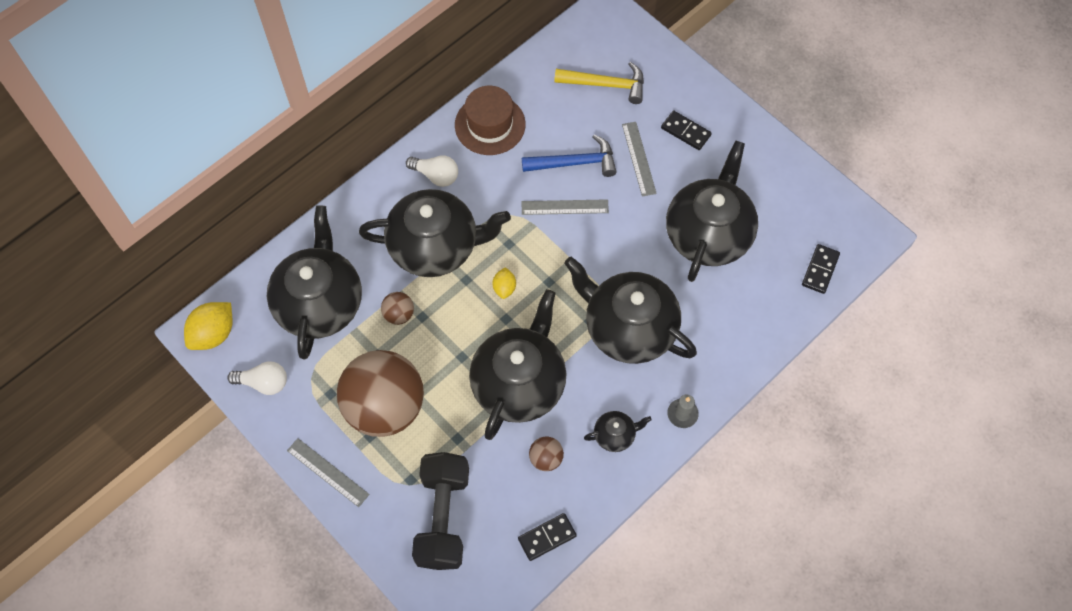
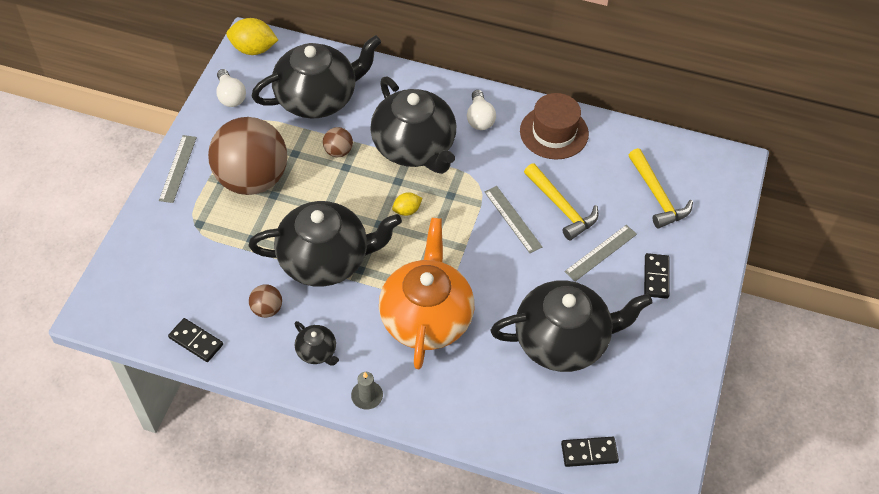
camera: 60 degrees right, 10 degrees down
(443, 517) = (178, 260): black dumbbell -> none
(575, 163) = (561, 207): blue hammer -> yellow hammer
(628, 328) = (426, 317): black teapot -> orange teapot

